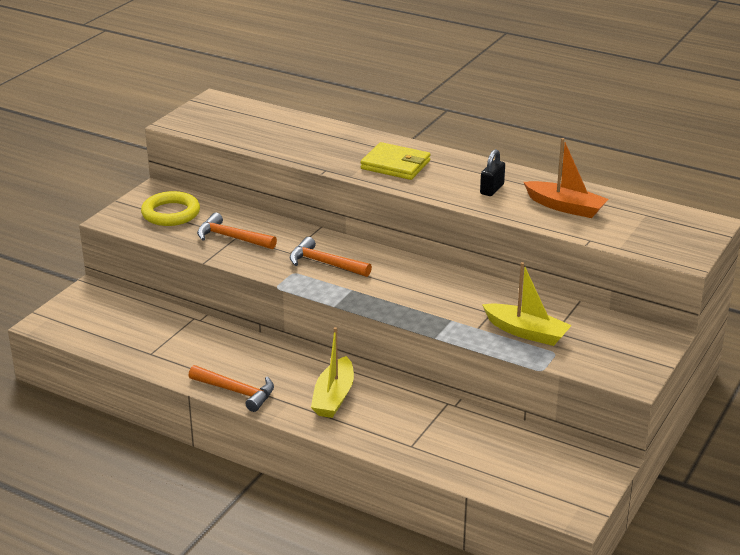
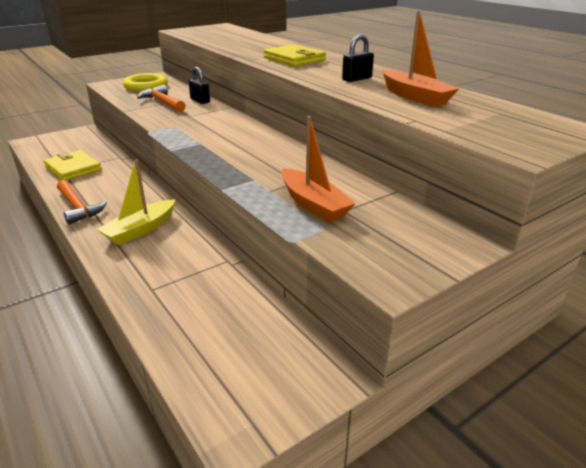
camera: 25 degrees right, 0 degrees up
(160, 347) = (73, 168): none -> yellow wallet
(272, 225) = (200, 101): none -> black padlock
(325, 263) = (204, 125): orange hammer -> none
(526, 332) = (313, 204): yellow boat -> orange boat

